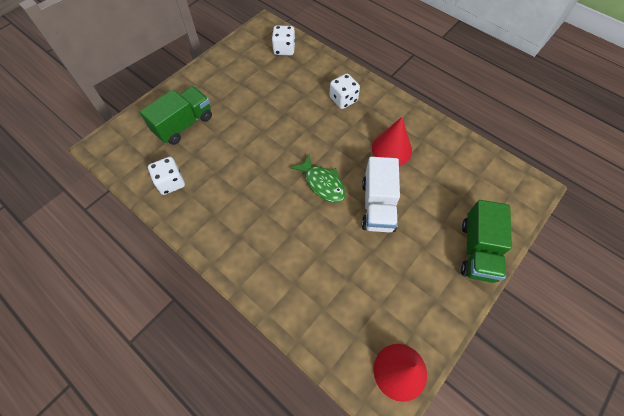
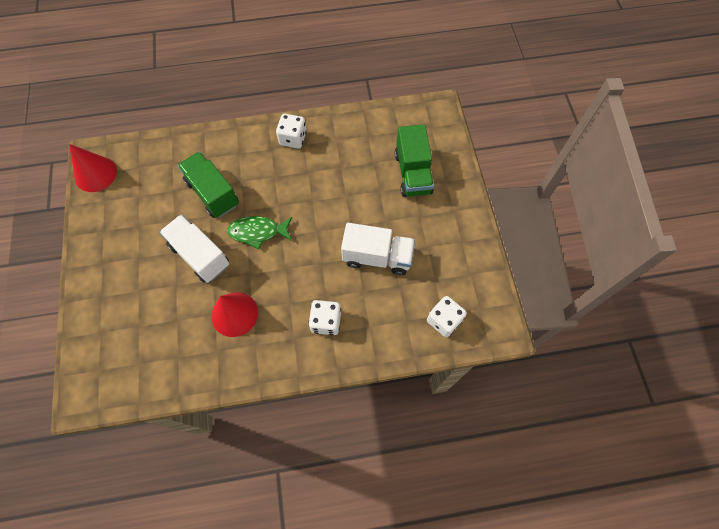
camera: 130 degrees right, 5 degrees up
(171, 182) = (359, 134): white dice -> white dice (293, 139)
(273, 103) = (377, 257): none -> white truck
(477, 250) = (96, 292): green truck -> green truck (212, 193)

